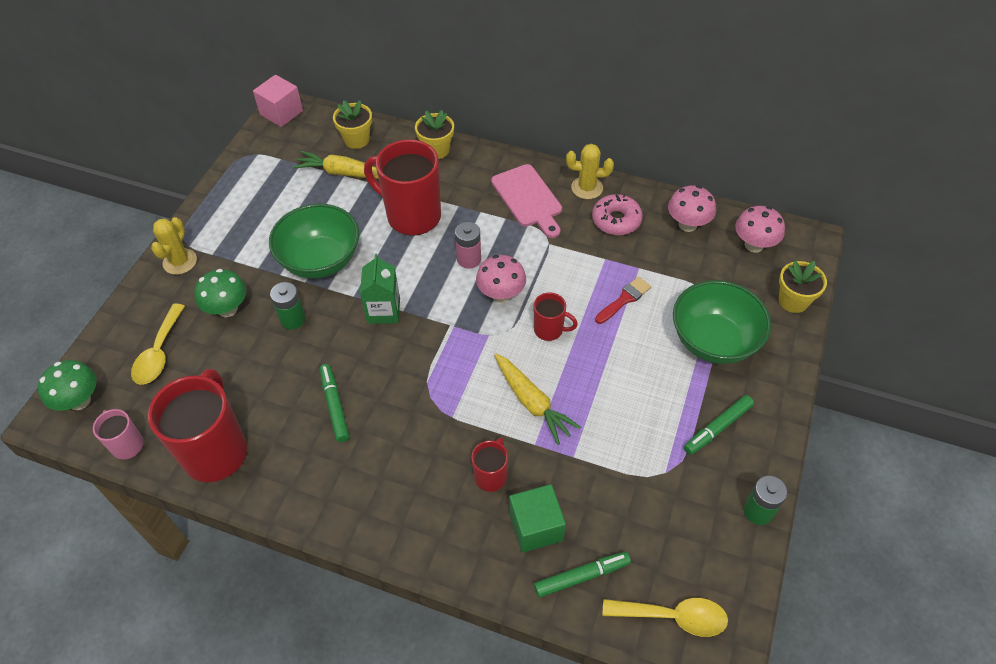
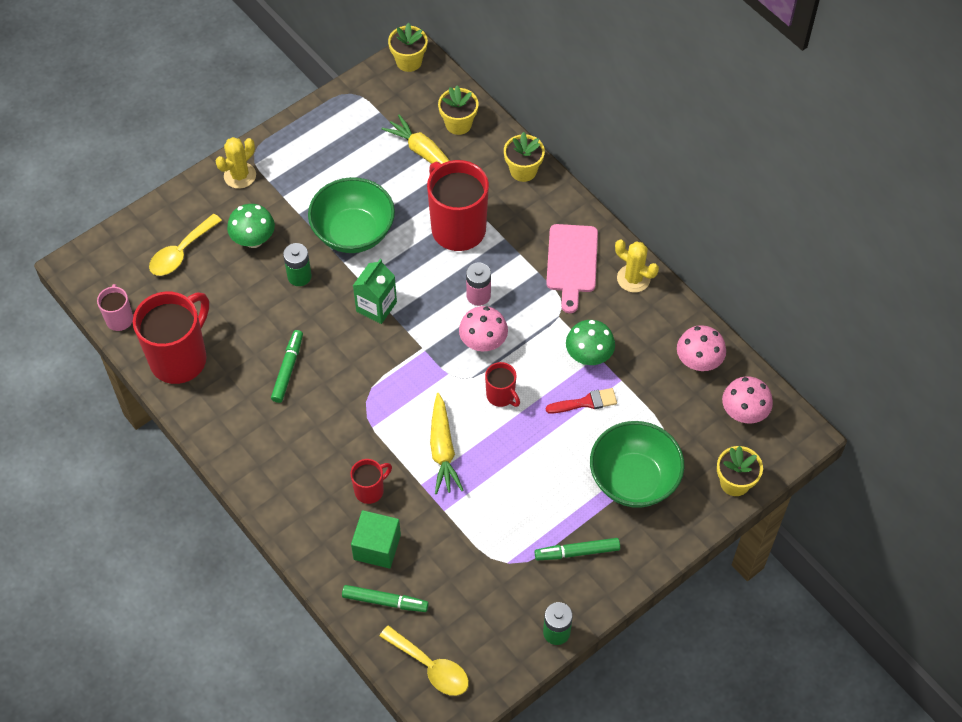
camera: 30 degrees right, 5 degrees up
(79, 401) = (103, 263): green mushroom -> green mushroom (589, 356)
(281, 113) = (409, 61): pink cube -> yellow flower pot
(616, 220) = (636, 324): pink donut -> none

